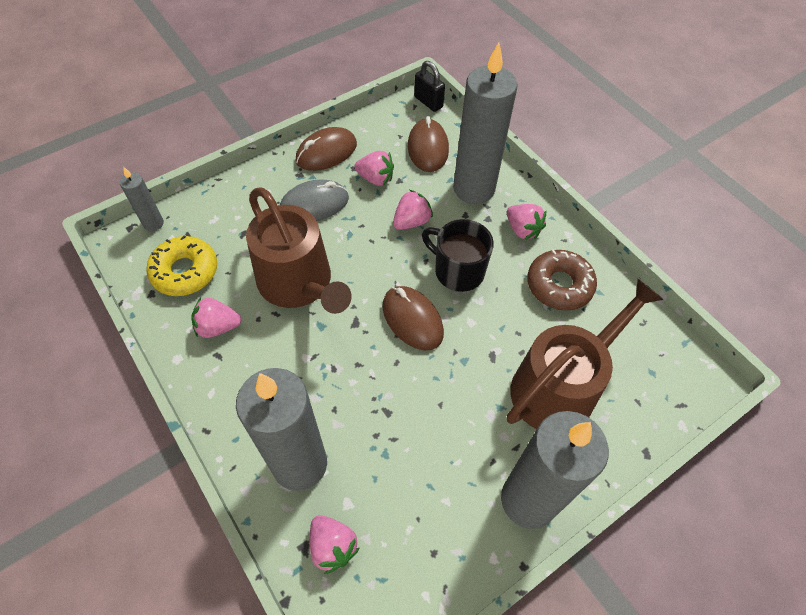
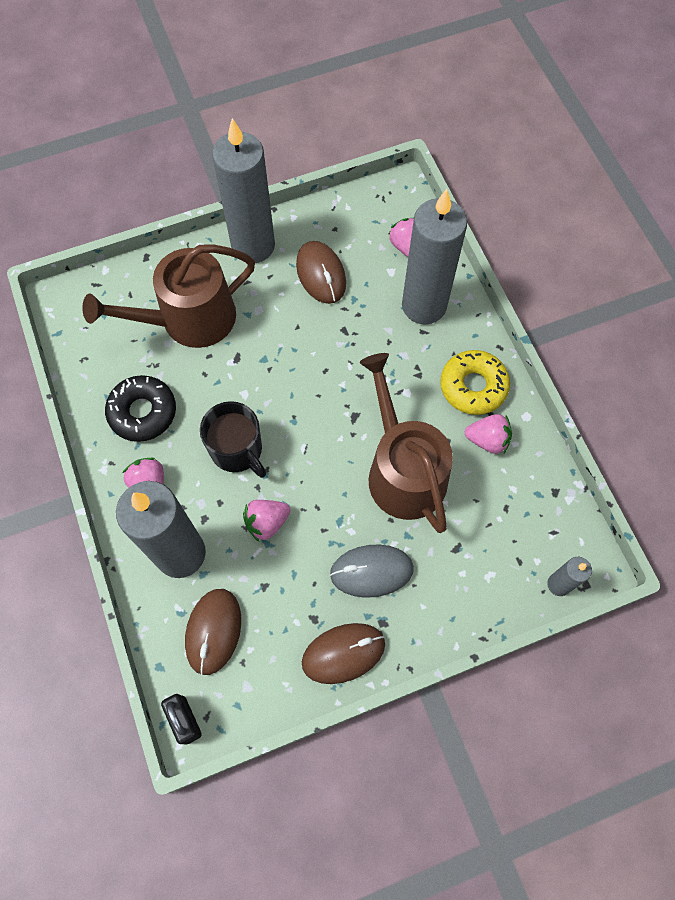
camera: 165 degrees left, 10 degrees up
(185, 271) = (521, 511): yellow donut -> yellow donut (473, 386)
(375, 178) = (291, 595): pink strawberry -> none
(412, 319) = (299, 407): brown mouse -> brown mouse (321, 274)
(559, 285) = (143, 412): brown donut -> black donut

